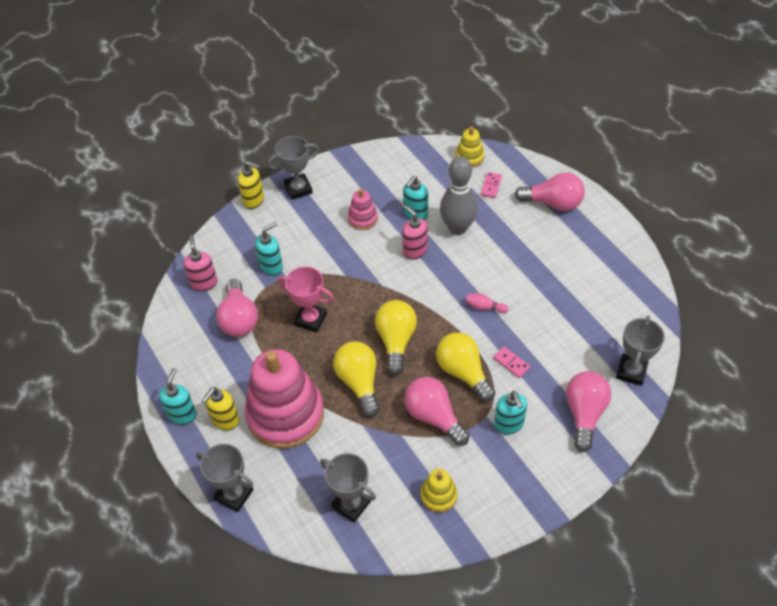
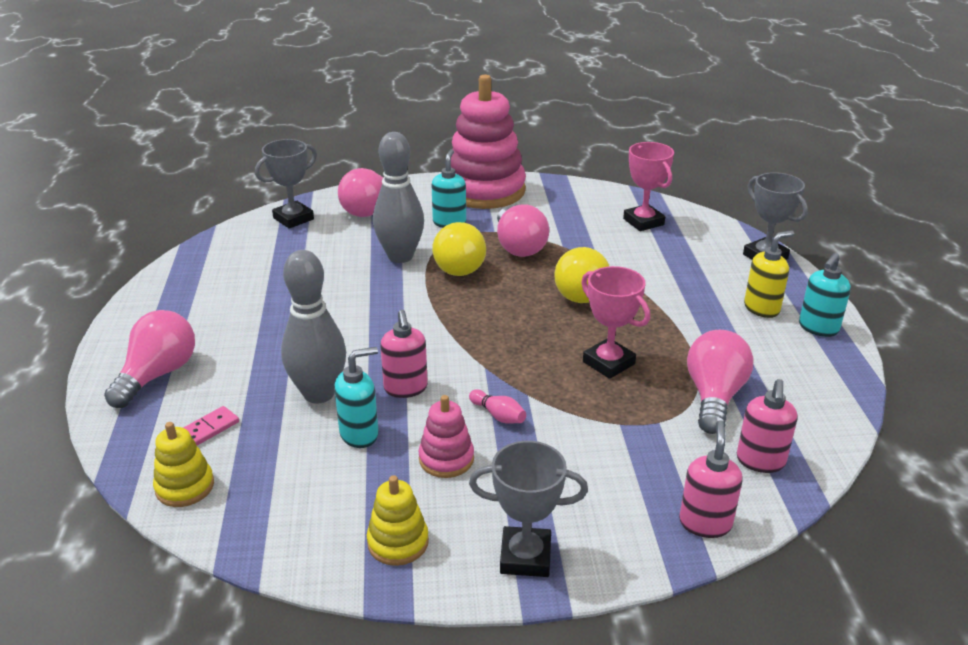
camera: 155 degrees left, 20 degrees down
(224, 236) = (705, 523): none -> pink soap dispenser
(254, 200) = (623, 569): yellow soap dispenser -> none
(271, 266) = (636, 445): turquoise soap dispenser -> none
(285, 414) = (684, 292): pink stacking toy -> pink stacking toy (484, 190)
(351, 504) = (643, 222): grey trophy -> pink trophy
(396, 341) = (511, 310): yellow light bulb -> none
(438, 496) = (556, 205): yellow stacking toy -> yellow stacking toy (398, 542)
(484, 307) = (378, 304): pink bowling pin -> pink bowling pin (498, 415)
(511, 363) = (400, 256): pink domino -> grey bowling pin
(553, 203) = (158, 374): pink light bulb -> pink light bulb turned 75 degrees clockwise

